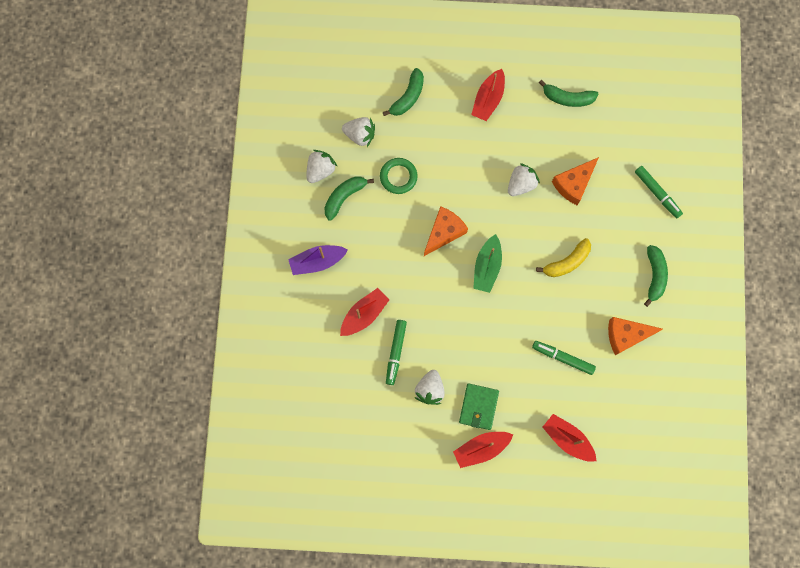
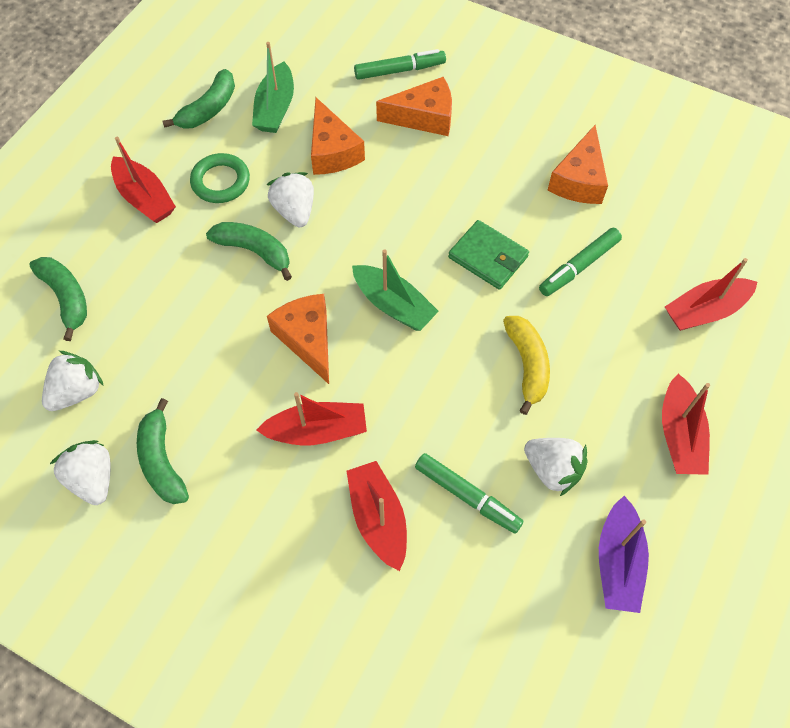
camera: 65 degrees left, 15 degrees down
(317, 261) = (246, 556): purple boat -> purple boat (618, 562)
(395, 263) = (317, 431): none -> red boat
(398, 177) = (181, 365): green ring -> green ring (220, 181)
(478, 407) = (609, 409): green wallet -> green wallet (488, 257)
(567, 262) = (440, 204): yellow banana -> yellow banana (527, 365)
(588, 135) = (275, 108): none -> green boat
(627, 225) = (424, 117): none -> orange cheese
(654, 276) = (510, 117): green banana -> green banana (254, 251)

